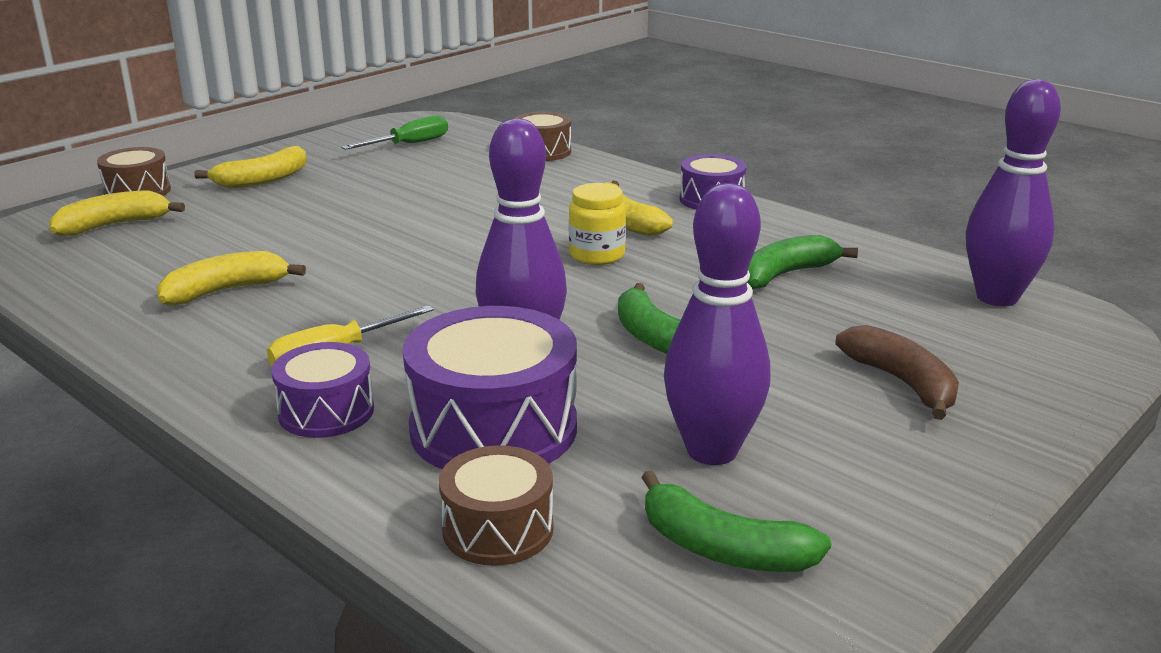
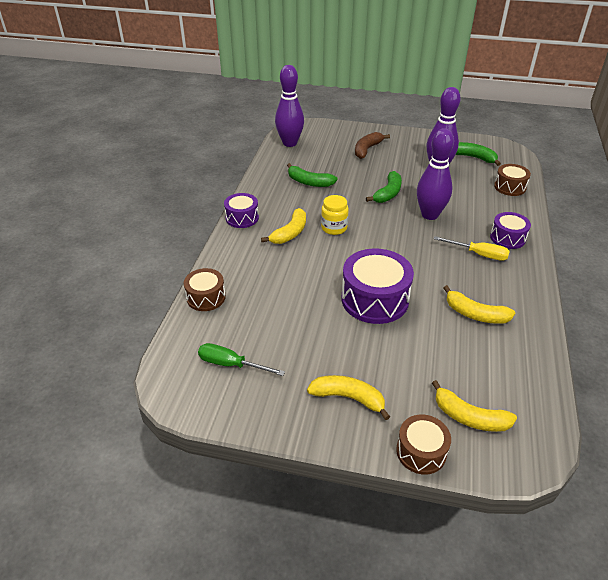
camera: 120 degrees left, 15 degrees up
(493, 428) = (473, 204): purple drum -> purple drum (375, 299)
(723, 549) = (474, 157): green banana -> green banana turned 60 degrees counterclockwise

